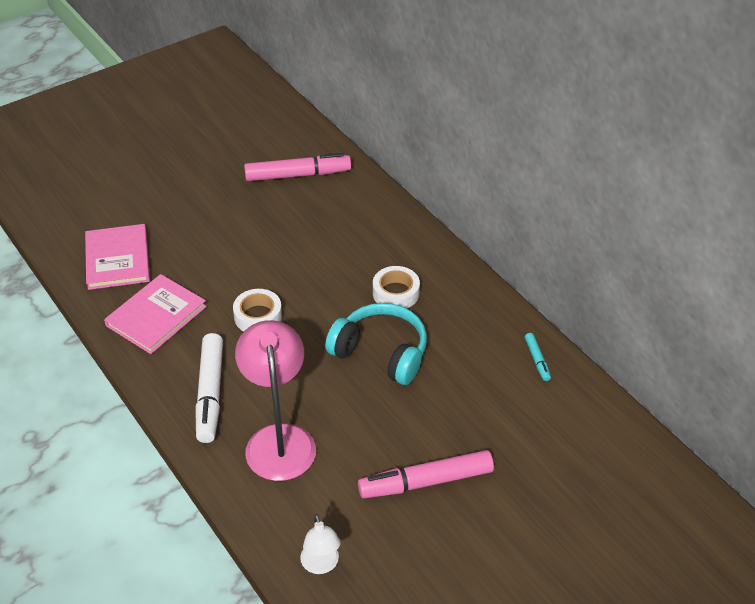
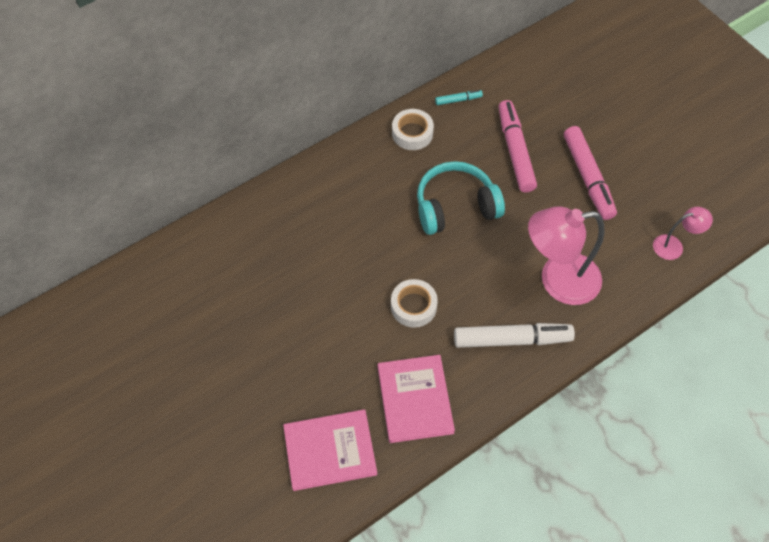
camera: 90 degrees left, 15 degrees up
(156, 316) = (414, 399): pink book -> pink book turned 45 degrees clockwise
(298, 175) = (205, 281): pink marker -> pink marker (515, 151)
(321, 565) = (674, 246): white lamp -> pink lamp
(381, 353) = (455, 206): turquoise headphones -> turquoise headphones turned 45 degrees clockwise
(396, 293) = (382, 195): white tape -> white tape (412, 133)

